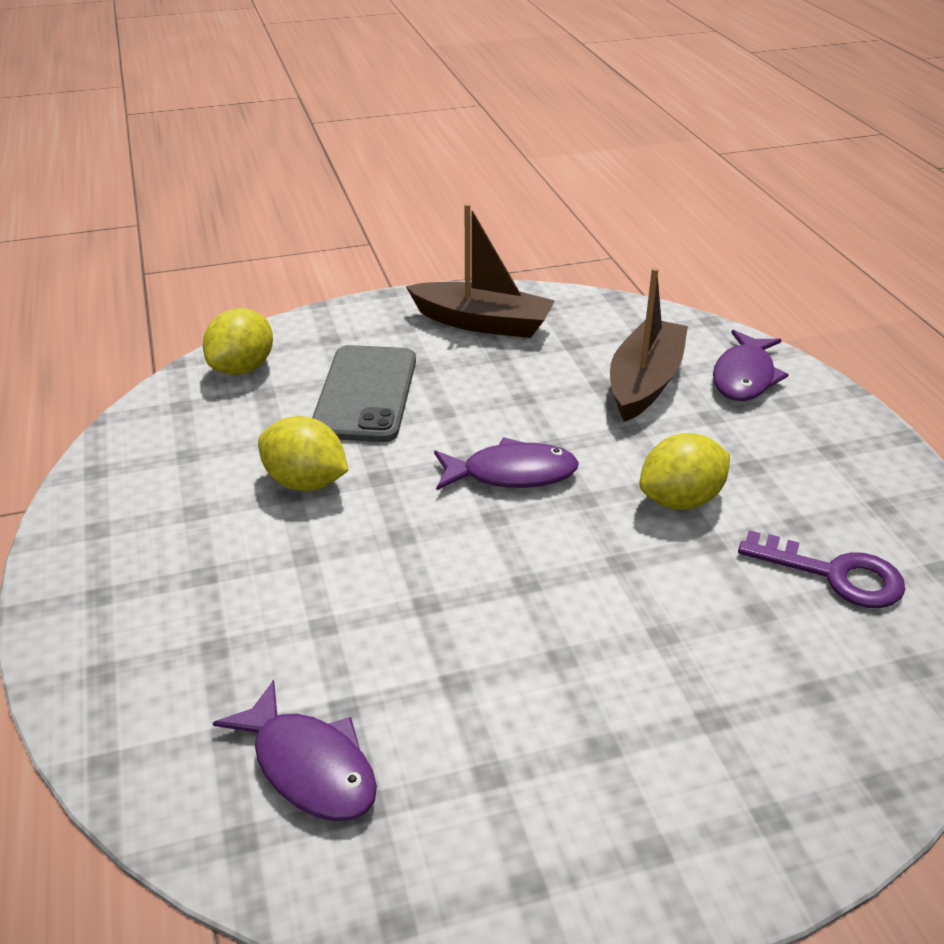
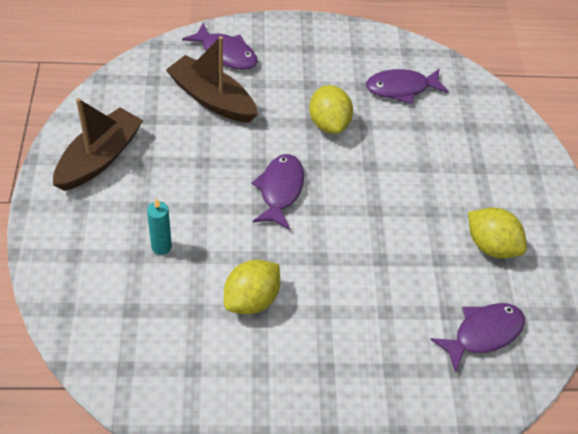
camera: 80 degrees left, 15 degrees up
(242, 368) = (90, 319): yellow lemon -> yellow lemon (490, 246)
(365, 394) = (161, 247): grey phone -> turquoise candle
(835, 574) = (401, 88): purple key -> purple fish

